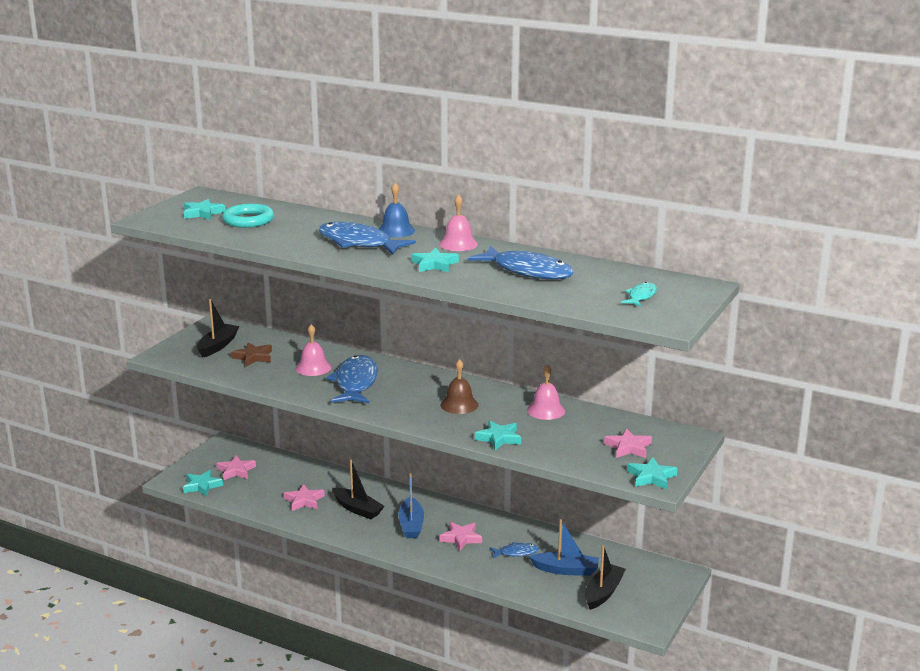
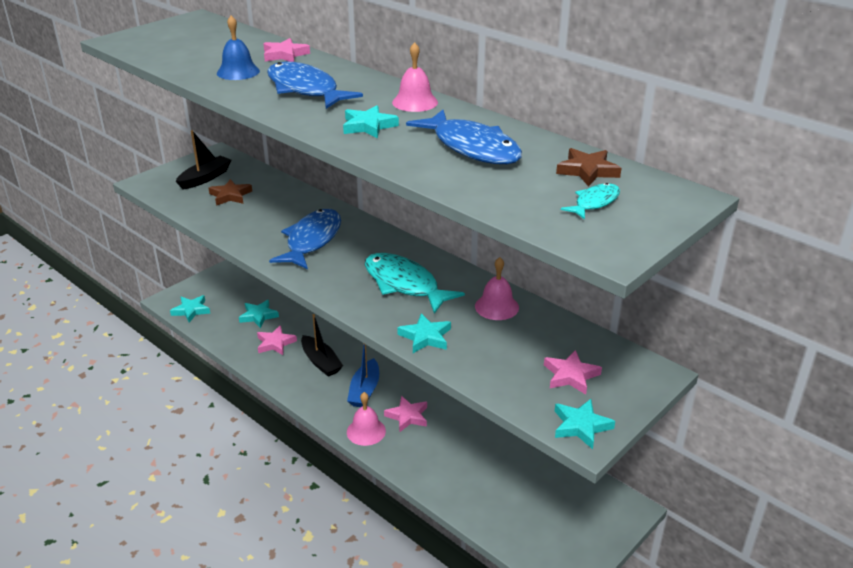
camera: 15 degrees right, 10 degrees up
(202, 213) = (177, 38): turquoise star -> turquoise star (258, 316)
(236, 471) = (230, 299): pink star -> pink star (285, 55)
(248, 220) = (215, 51): turquoise ring -> none
(313, 368) = (280, 216): pink bell -> pink bell (366, 431)
(396, 231) = (358, 78): blue bell -> blue bell (238, 72)
(459, 405) = (404, 284): brown bell -> turquoise fish
(516, 553) = (457, 446): blue fish -> none
(566, 570) = (501, 479): blue boat -> none
(603, 593) = (531, 518): black boat -> none
(624, 277) = (587, 171): none -> brown star

